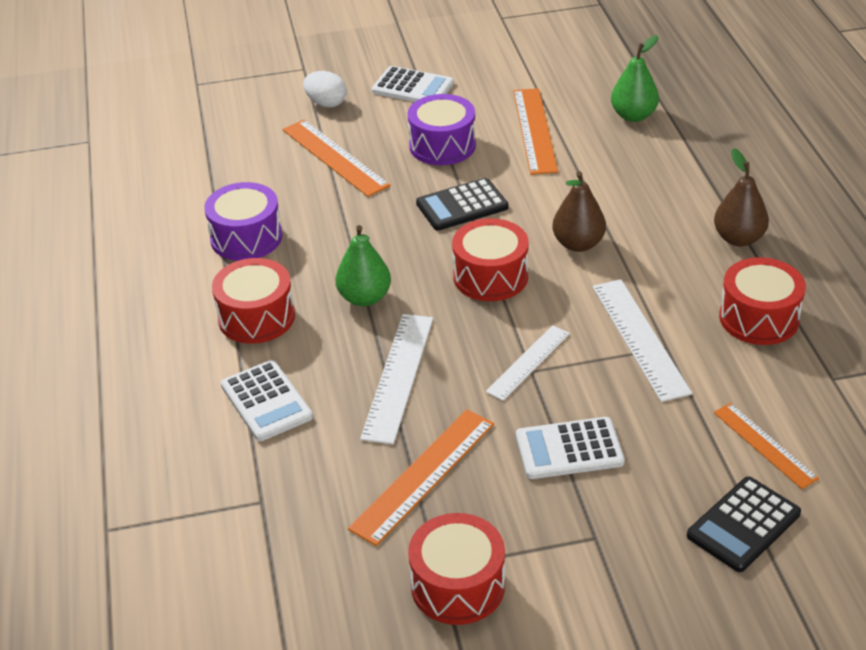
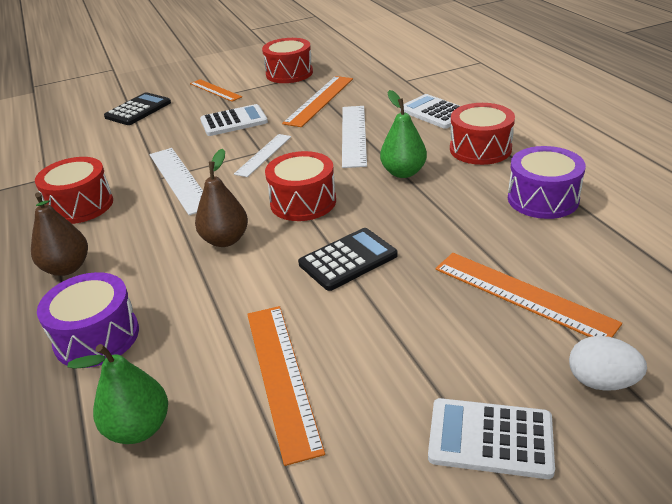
camera: 170 degrees right, 5 degrees down
(442, 146) = (398, 332): purple drum -> purple drum (97, 337)
(764, 445) = (111, 140): orange ruler -> orange ruler (215, 90)

